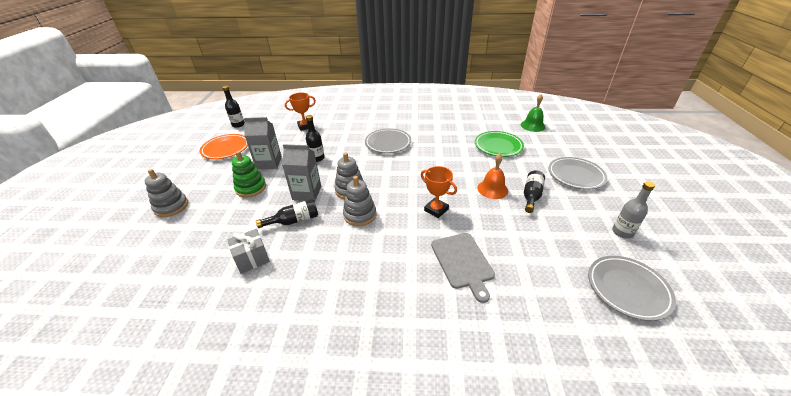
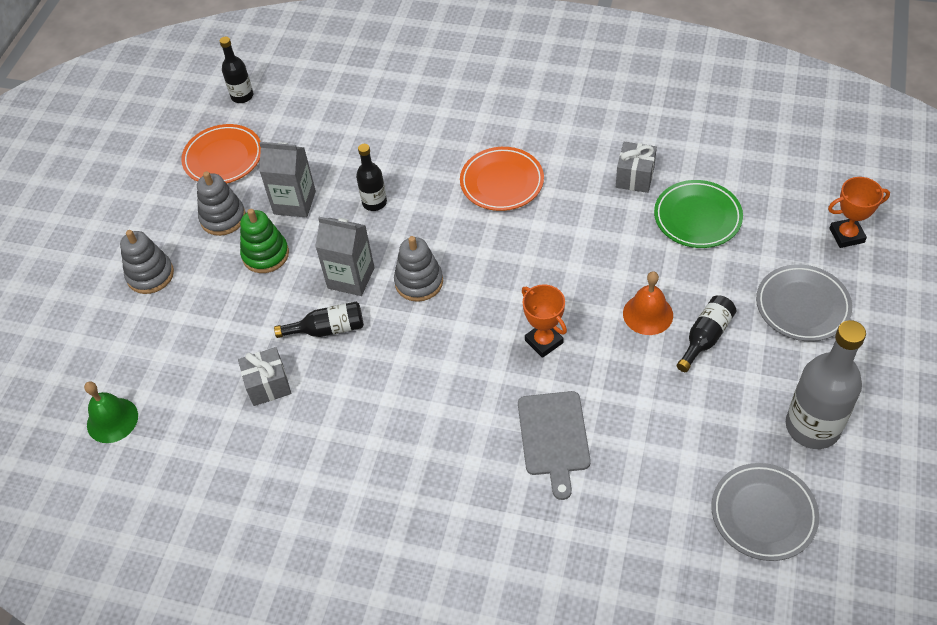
camera: 15 degrees right, 15 degrees up
(305, 126) = (361, 117): orange trophy -> orange trophy (846, 235)
(360, 215) = (426, 333): grey stacking toy -> grey stacking toy (223, 218)
(388, 143) = (502, 182): grey plate -> orange plate
(458, 135) = (635, 177): none -> grey gift
(532, 126) = (787, 172): green bell -> green bell (112, 420)
(622, 232) = (812, 427): grey bottle -> grey bottle, size x1.83

